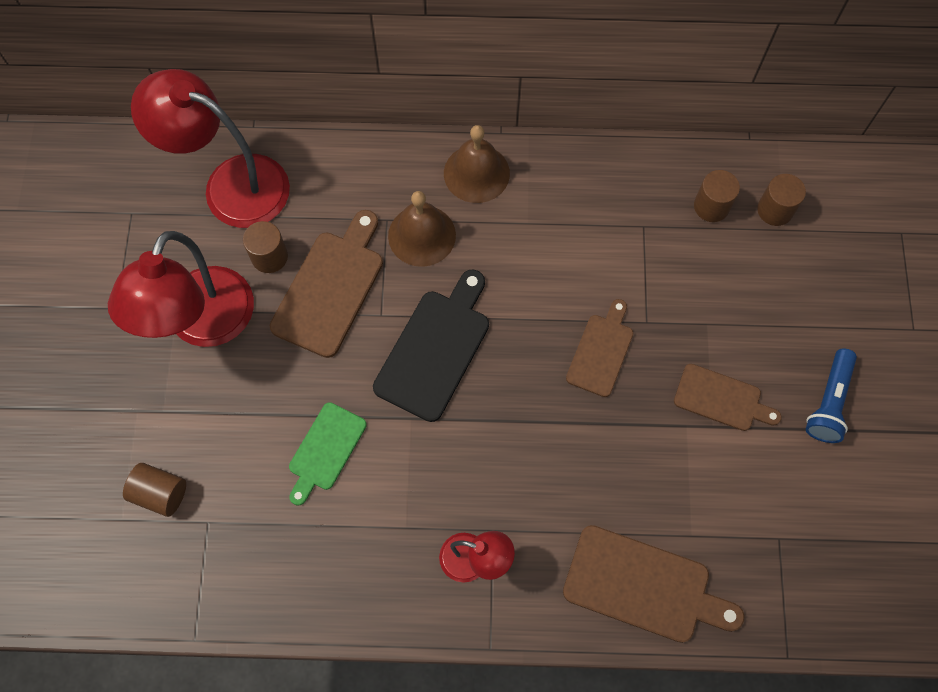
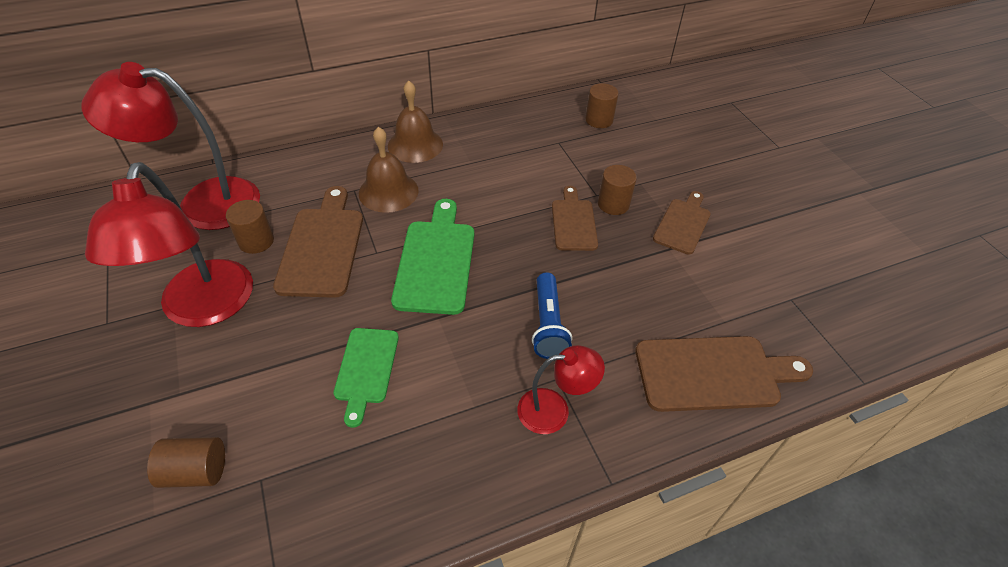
camera: 25 degrees left, 20 degrees down
(435, 349) = (436, 261): black cutting board -> green cutting board
(721, 399) = (683, 224): brown cutting board -> brown cutting board turned 60 degrees counterclockwise
(775, 210) = (642, 111): brown cylinder -> brown cylinder (613, 204)
(829, 402) = (758, 202): blue flashlight -> blue flashlight (548, 324)

